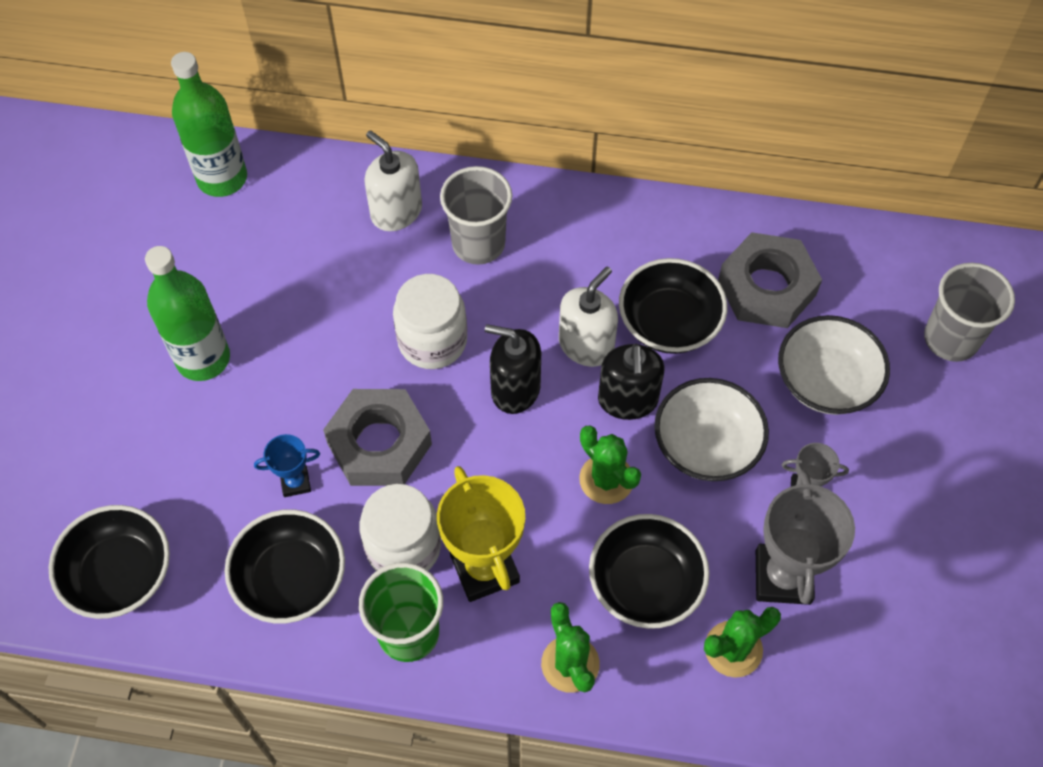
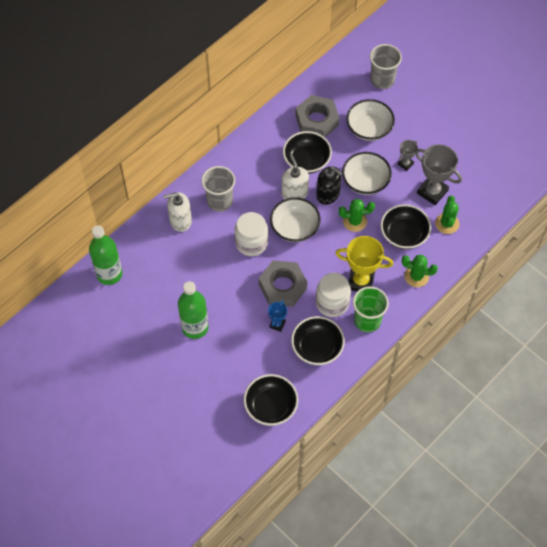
camera: 55 degrees left, 0 degrees up
(515, 389) = (295, 228): black soap dispenser -> white bowl

